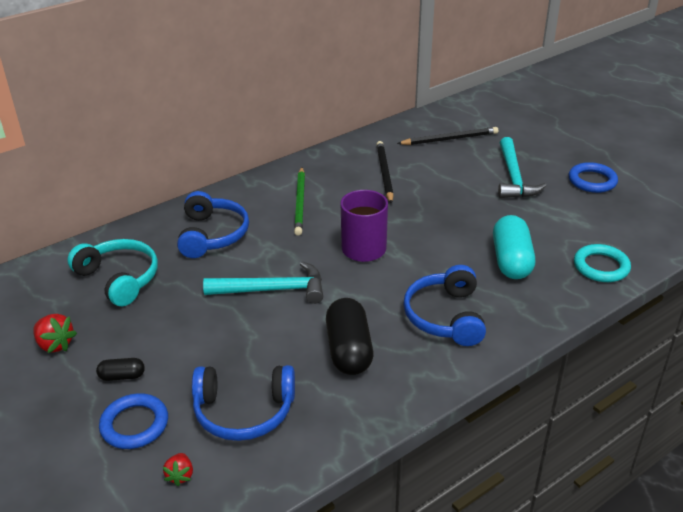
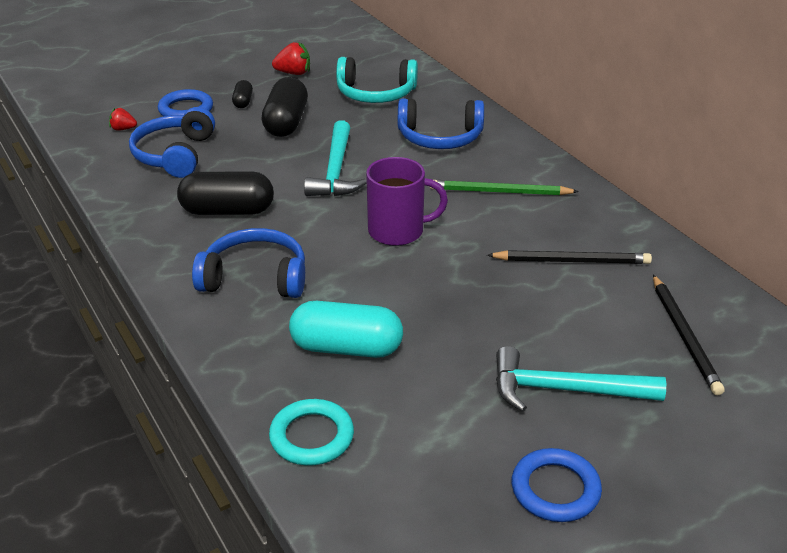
camera: 95 degrees right, 0 degrees up
(55, 344) = (293, 73): red strawberry -> red strawberry turned 135 degrees counterclockwise
(119, 278) = (375, 94): turquoise headphones -> turquoise headphones turned 45 degrees clockwise
(176, 334) = (286, 123): none -> black capsule

